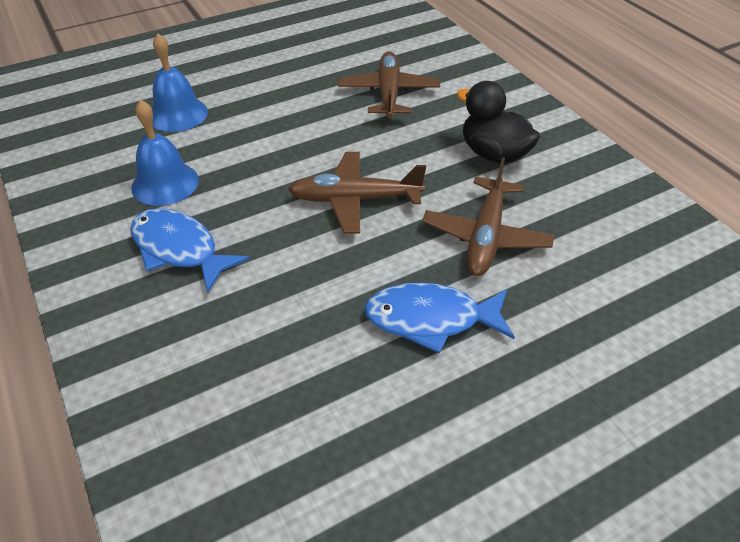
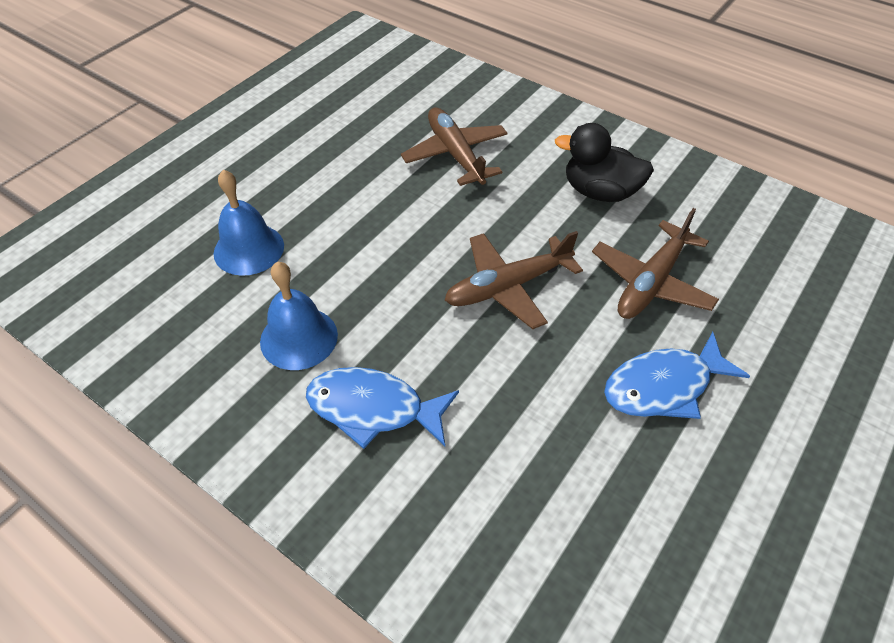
camera: 25 degrees left, 5 degrees up
(486, 236) = (651, 282): brown plane -> brown plane turned 45 degrees clockwise

